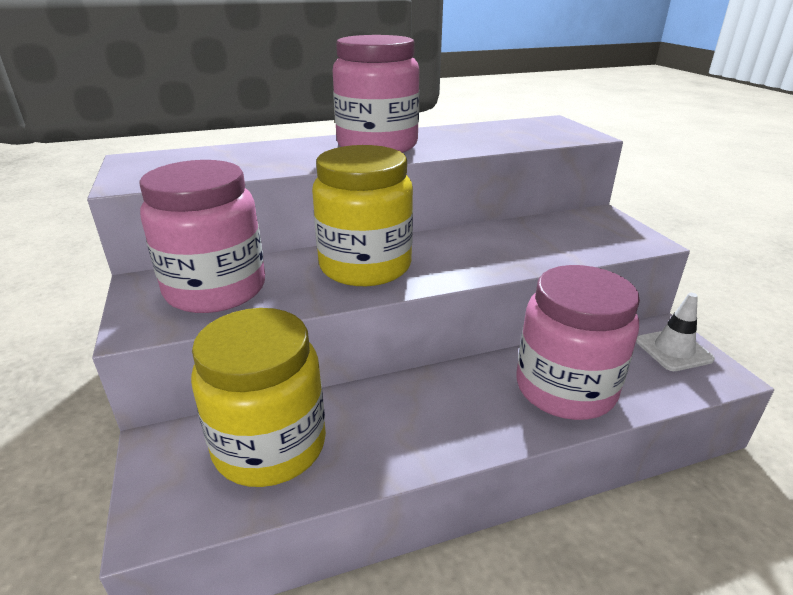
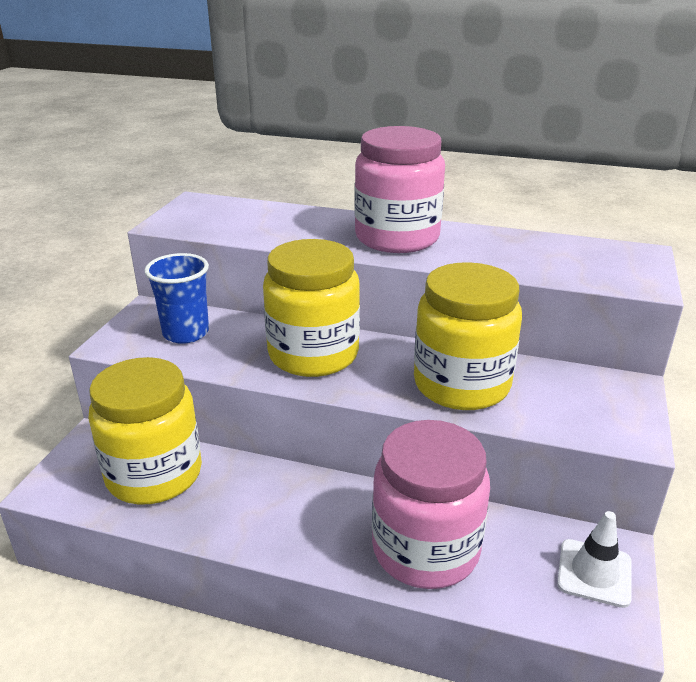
camera: 35 degrees right, 0 degrees up
(216, 289) = (186, 333): pink jar -> blue cup
(506, 248) = (461, 385): none -> yellow jar

